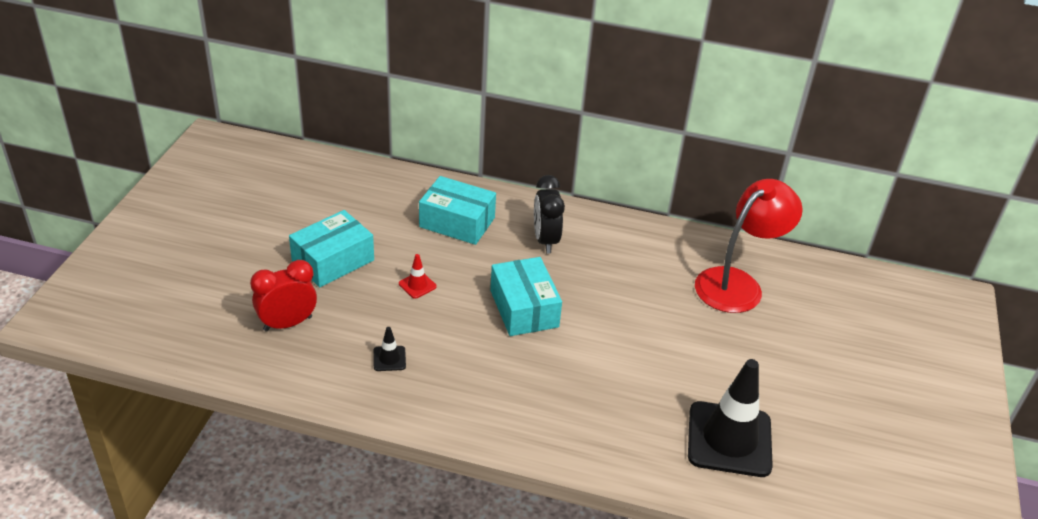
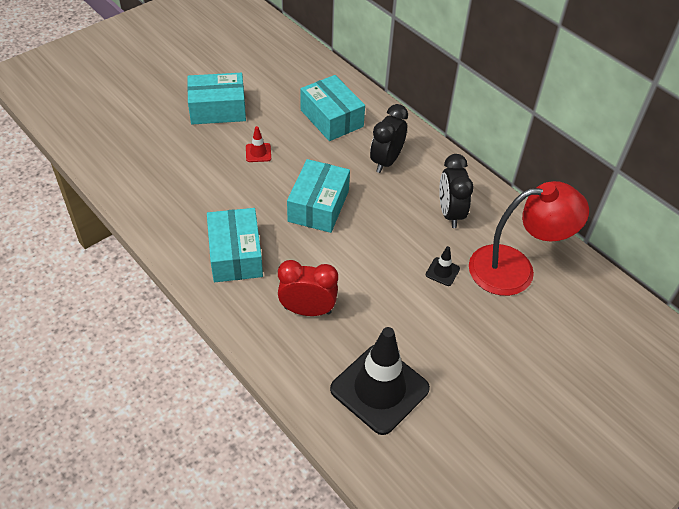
camera: 35 degrees right, 10 degrees up
(287, 323) = (148, 140): red clock -> red clock (307, 310)
(389, 358) = (189, 196): black traffic cone -> black traffic cone (442, 271)
(491, 391) = (235, 255): none -> turquoise box
(643, 261) = (450, 213): none -> black clock

